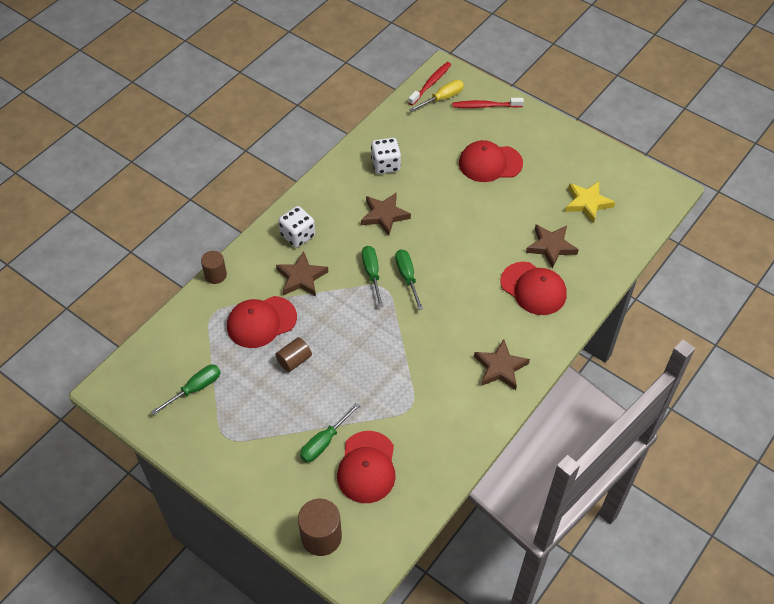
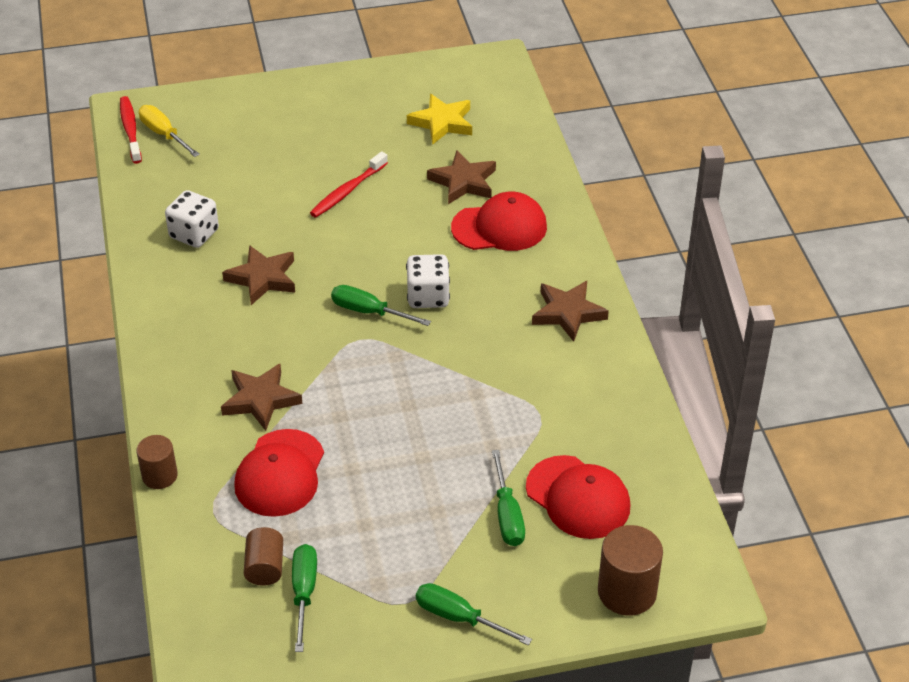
camera: 50 degrees left, 10 degrees down
(294, 360) = (368, 475): brown cylinder -> brown cylinder (265, 567)
(298, 235) = (197, 367): white dice -> white dice (428, 296)
(372, 273) = (329, 337): green screwdriver -> green screwdriver (459, 618)
(442, 98) = (164, 134): yellow screwdriver -> yellow screwdriver turned 45 degrees counterclockwise
(485, 106) = (220, 111): red toothbrush -> red toothbrush (347, 191)
(490, 163) = (300, 156): red cap -> none

